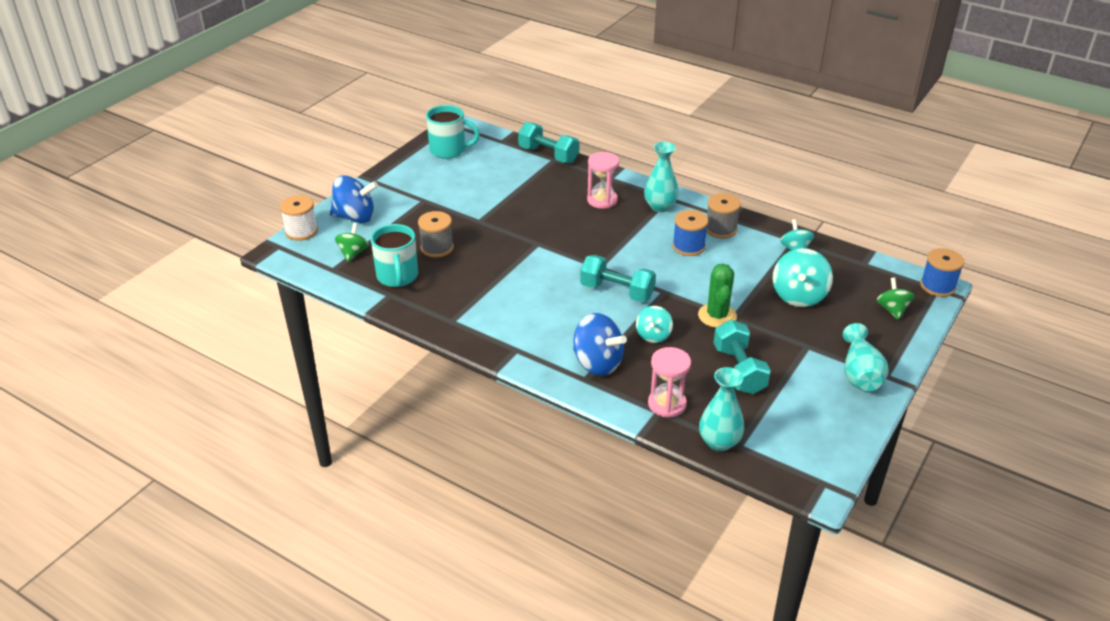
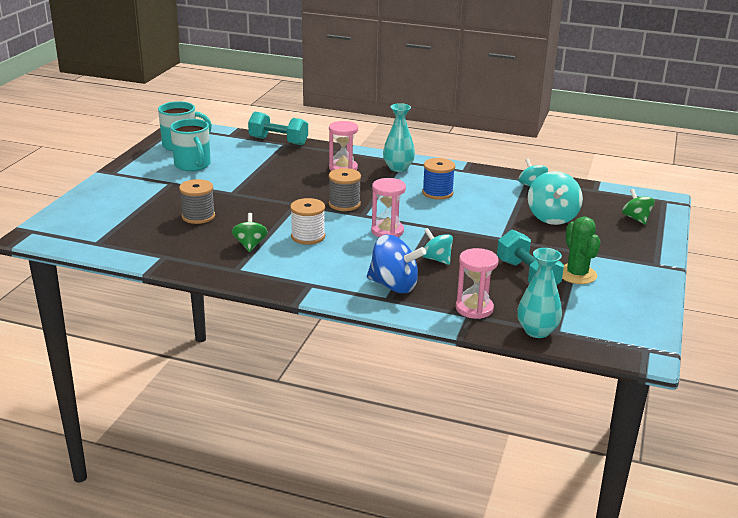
camera: 15 degrees left, 10 degrees down
(301, 231) = (52, 217): white spool -> white spool (308, 236)
(353, 253) = (113, 228): green spinning top -> green spinning top (250, 245)
(355, 217) = (105, 201): blue spinning top -> none
(397, 277) = (166, 242): turquoise mug -> turquoise mug (193, 165)
(617, 291) = (387, 231): turquoise dumbbell -> pink hourglass
(653, 335) = (436, 259): turquoise spinning top -> turquoise spinning top turned 135 degrees clockwise
(717, 316) = (487, 239): green cactus -> green cactus (577, 274)
(721, 229) = (460, 178): grey spool -> grey spool (344, 204)
(860, 373) = (633, 265): turquoise vase -> none
(937, 286) = (664, 199): blue spool -> none

